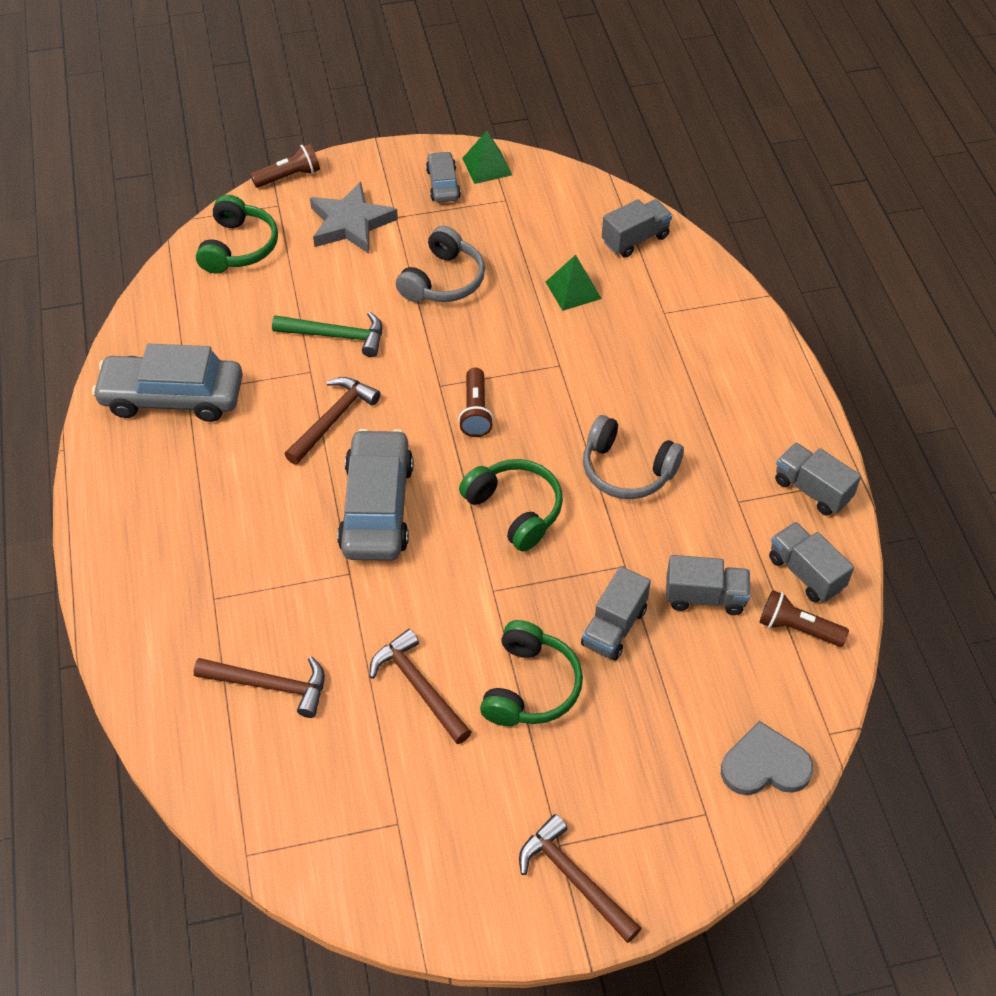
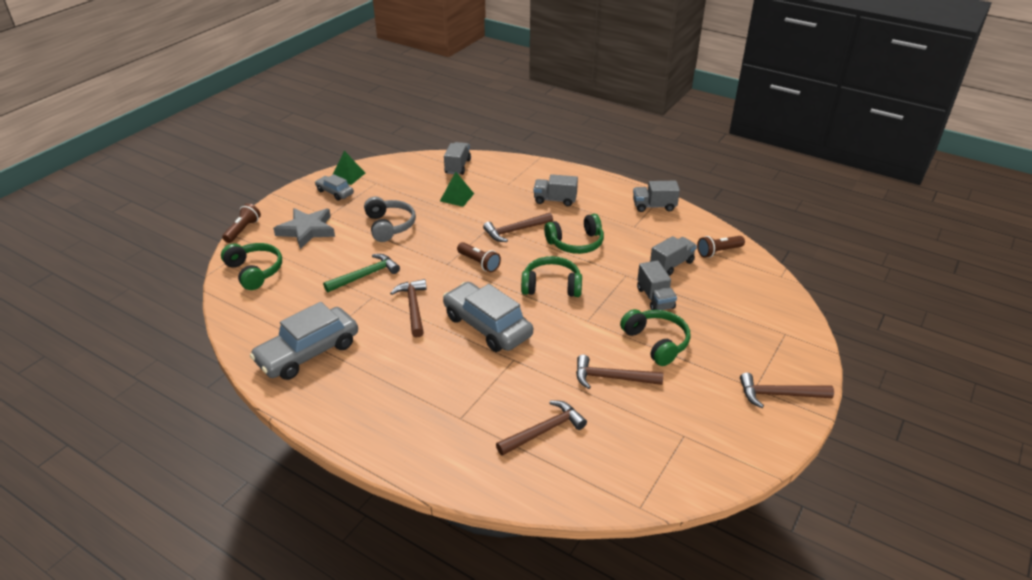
camera: 45 degrees left, 15 degrees down
(577, 394) = (515, 231): none -> brown hammer
(627, 470) = (576, 243): grey headphones -> green headphones
(764, 765) = (778, 302): grey heart -> none
(805, 573) = (693, 233): grey truck -> grey truck (555, 200)

